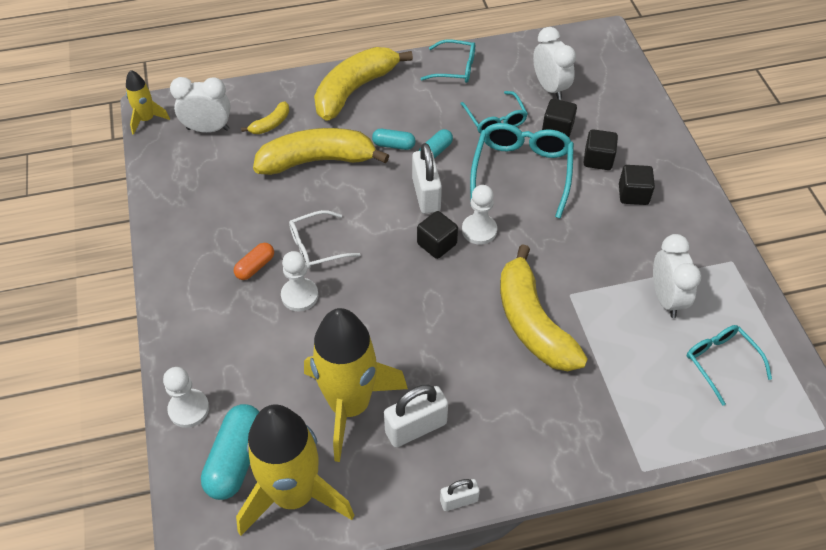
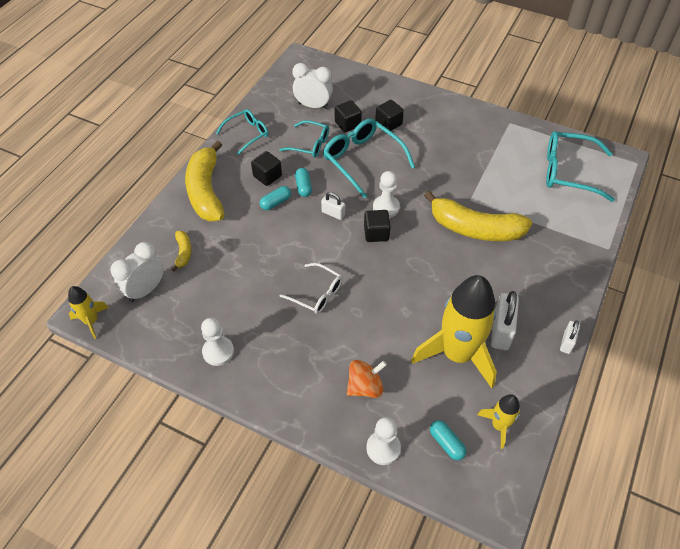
camera: 50 degrees left, 0 degrees up
(236, 459) = (446, 443): turquoise capsule -> turquoise capsule, size x0.56
(244, 352) = (365, 387): none -> orange spinning top
(255, 267) = (300, 337): orange capsule -> none
(294, 494) = (499, 425): yellow rocket -> yellow rocket, size x0.47
(299, 296) = (348, 328): white pawn -> white pawn (218, 352)
(316, 246) = (317, 294): white glasses -> white glasses turned 75 degrees counterclockwise
(317, 160) = (245, 248): yellow banana -> none
(426, 195) = (333, 213): white padlock -> white padlock, size x0.58
(633, 194) = (428, 127): black cube -> black cube (267, 176)
(666, 298) = (510, 164): white clock -> none
(721, 362) = (568, 172): turquoise glasses -> turquoise glasses, size x1.63

